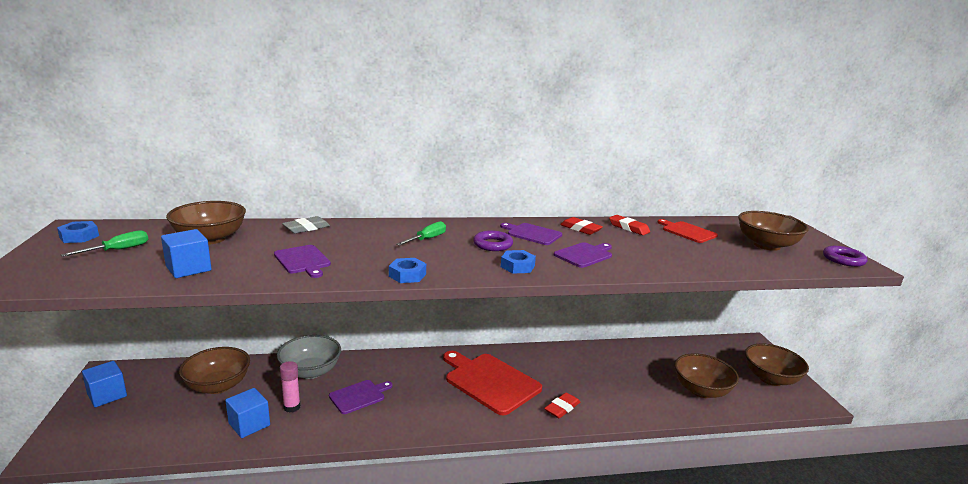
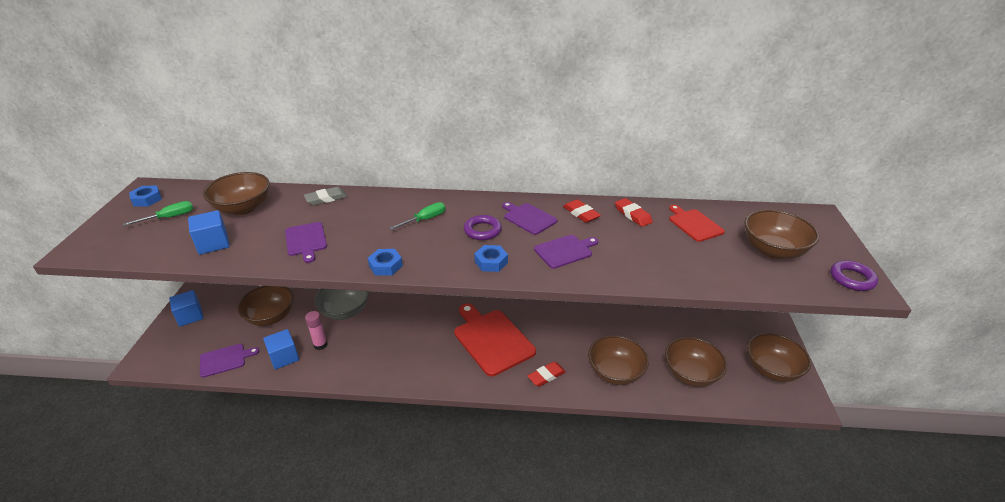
camera: 15 degrees right, 15 degrees up
(359, 396) = (376, 341): purple cutting board -> purple cutting board (225, 360)
(629, 397) = (615, 372): none -> brown bowl

